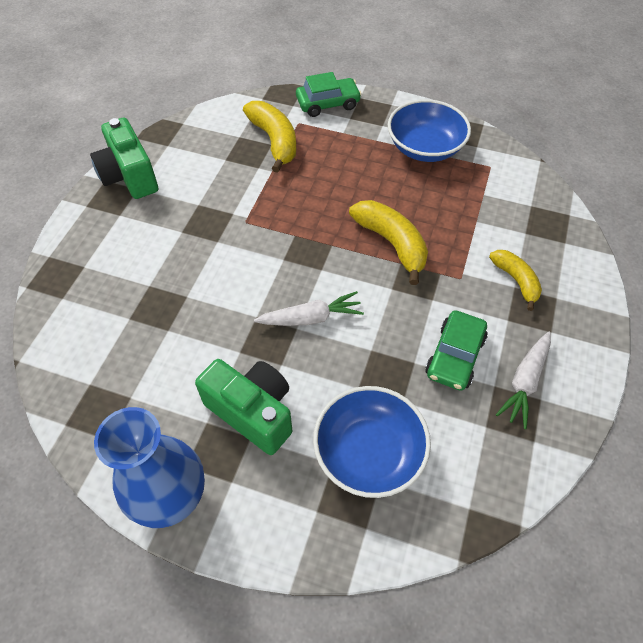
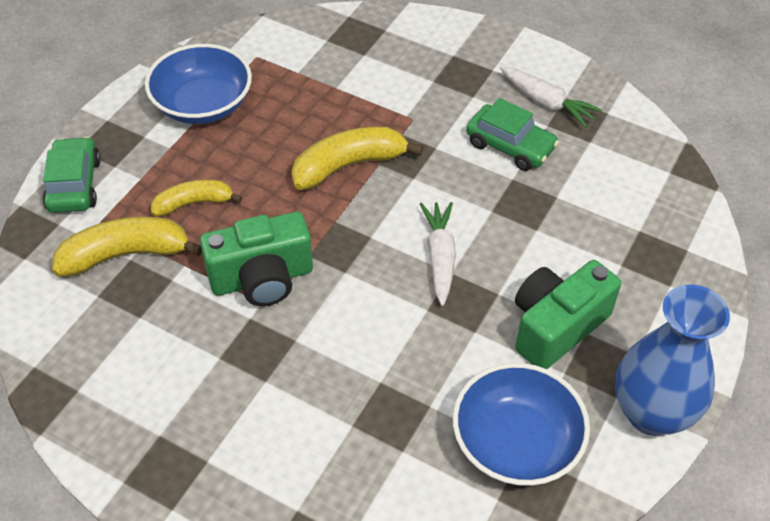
camera: 80 degrees left, 5 degrees down
(129, 176) = (128, 445): green camera -> green camera (262, 278)
(369, 452) = (611, 234): blue bowl -> blue bowl (516, 442)
(516, 280) = (426, 78): yellow banana -> yellow banana (194, 203)

